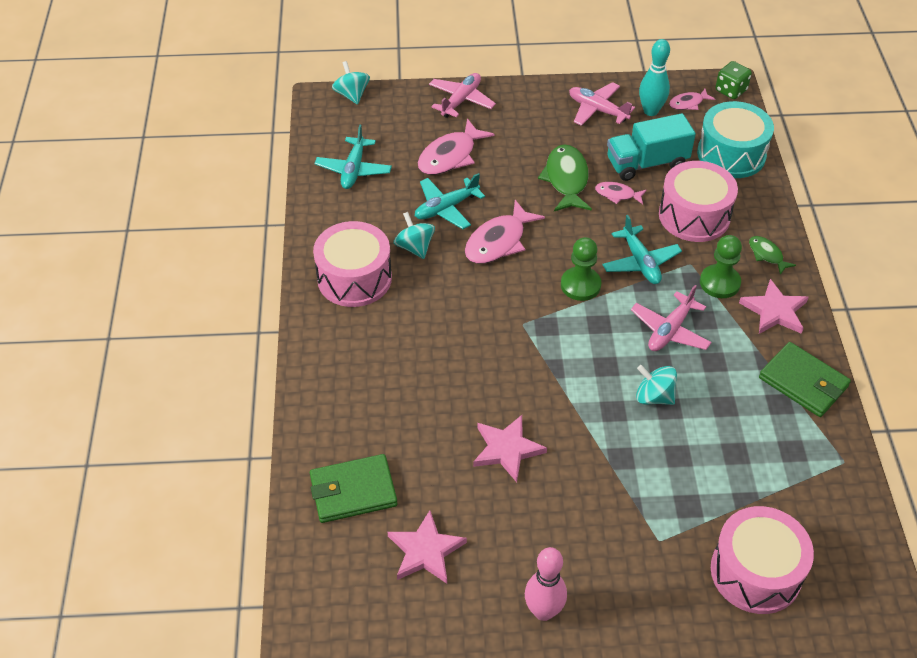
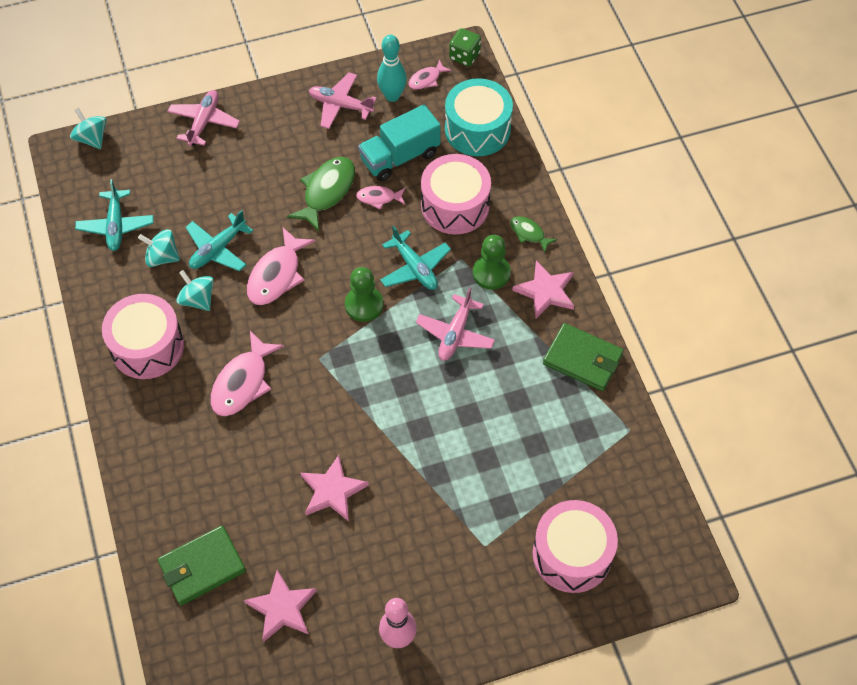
camera: 15 degrees left, 10 degrees up
(450, 156) = (208, 189): pink fish -> pink fish (243, 382)
(566, 179) = (327, 191): green fish -> green fish turned 45 degrees clockwise
(654, 396) = (453, 405): turquoise spinning top -> turquoise spinning top (162, 257)

